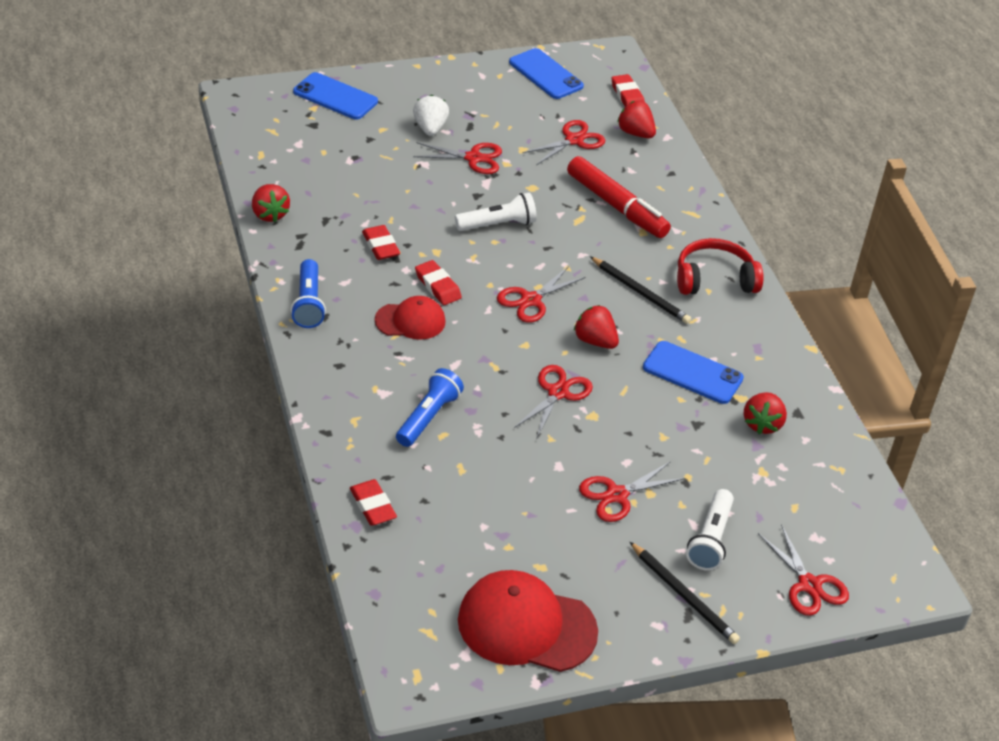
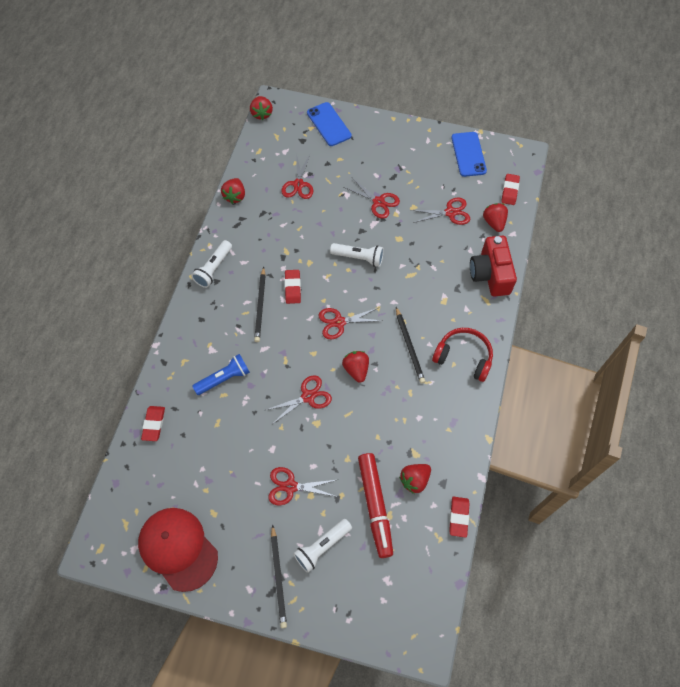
camera: 35 degrees right, 20 degrees up
(229, 113) = (261, 114): none -> red strawberry
(308, 303) = (214, 268): blue flashlight -> white flashlight
(381, 246) = (280, 245): red eraser -> red eraser (458, 517)
(410, 321) = (260, 306): red cap -> black pencil
(430, 128) = (368, 169): white strawberry -> none
(616, 206) = (441, 274): red marker -> red marker (375, 506)
(675, 186) = (490, 274): none -> red camera
(692, 373) = (398, 421): blue phone -> none
(809, 585) = (357, 611): red scissors -> red scissors (298, 184)

